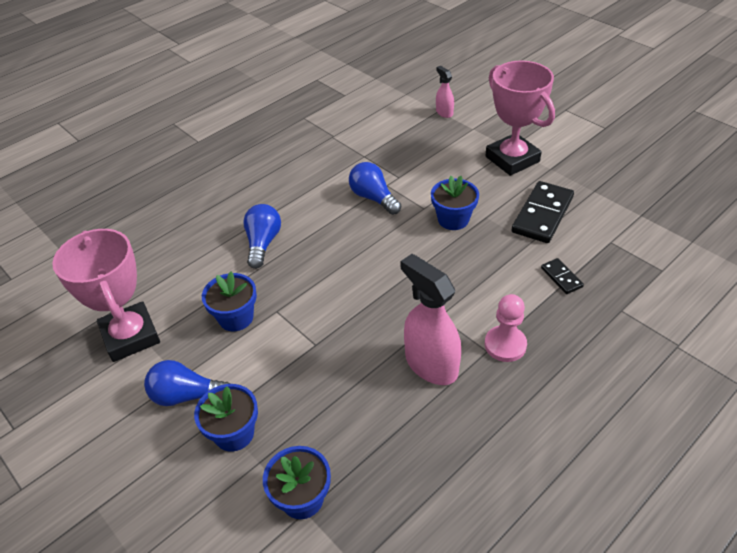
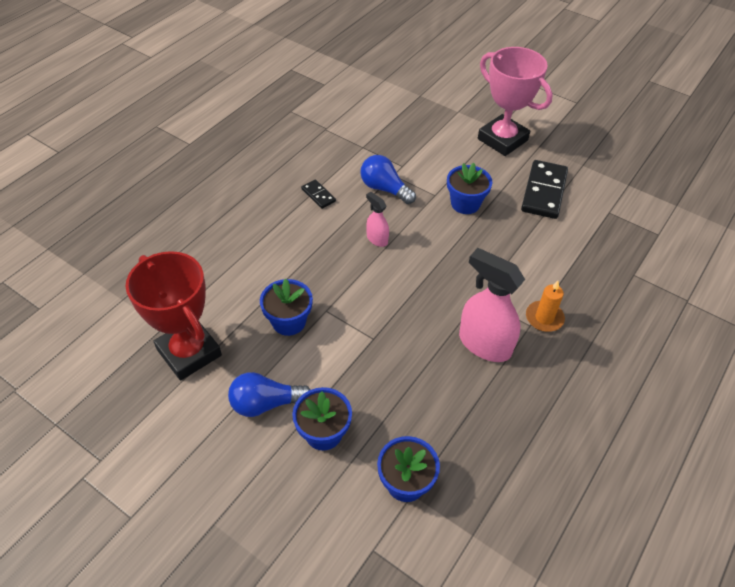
camera: 15 degrees left, 5 degrees up
(131, 336) = (189, 352): pink trophy -> red trophy
(263, 243) = (291, 244): blue light bulb -> none
(444, 112) = (426, 97): pink spray bottle -> pink spray bottle (377, 239)
(505, 345) = (544, 318): pink pawn -> orange candle
(561, 277) = (576, 250): black domino -> black domino (318, 195)

